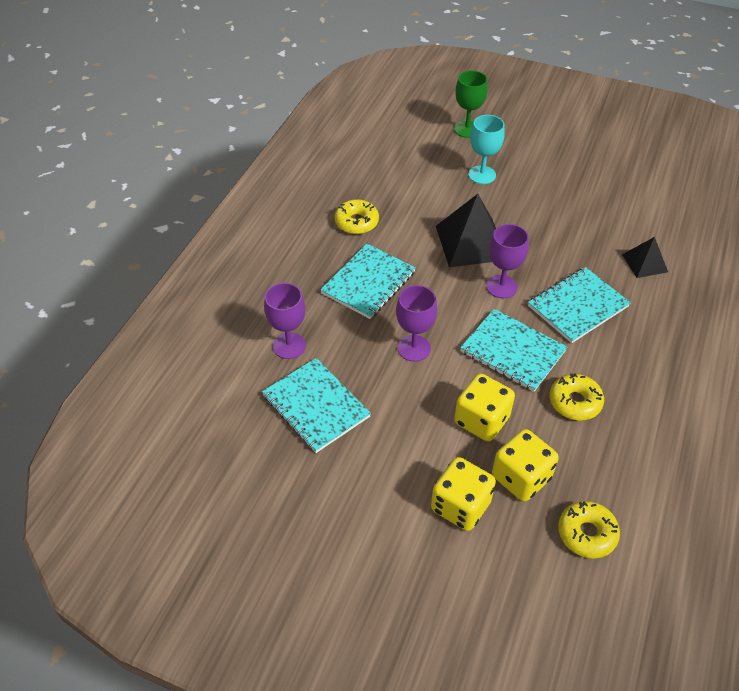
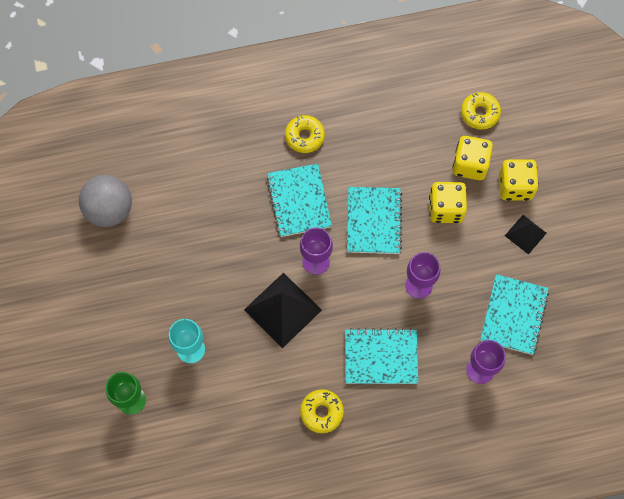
camera: 125 degrees left, 20 degrees up
(575, 402) = (388, 163): yellow donut -> yellow donut (304, 136)
(577, 306) = (299, 201): turquoise notebook -> turquoise notebook turned 60 degrees clockwise
(644, 263) = (219, 177): black pyramid -> black pyramid (525, 234)
(655, 182) = (109, 210): none -> grey ball

